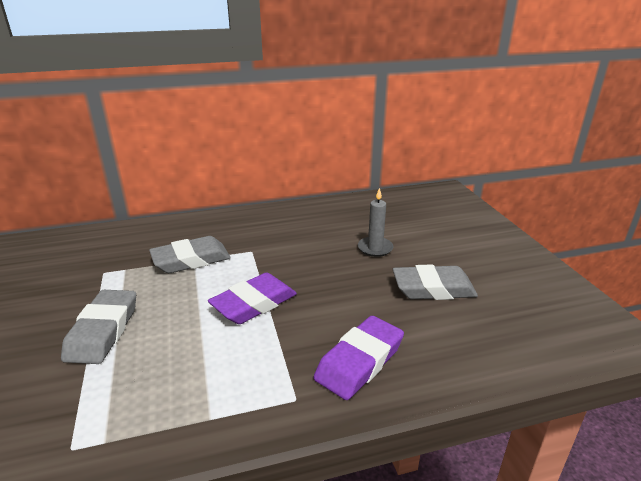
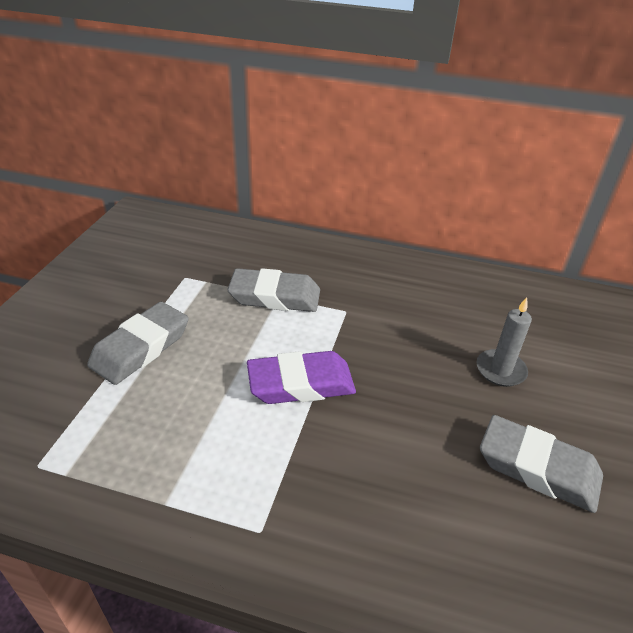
camera: 30 degrees right, 10 degrees up
(359, 361) = (363, 523): purple eraser -> none

